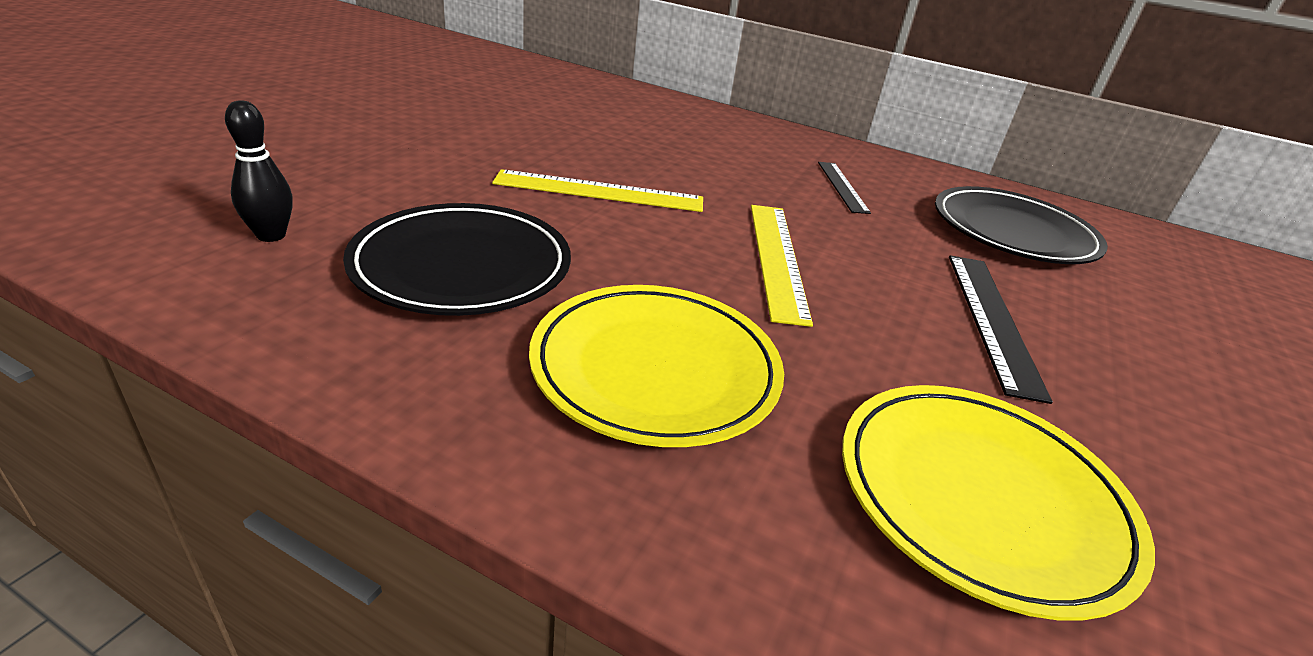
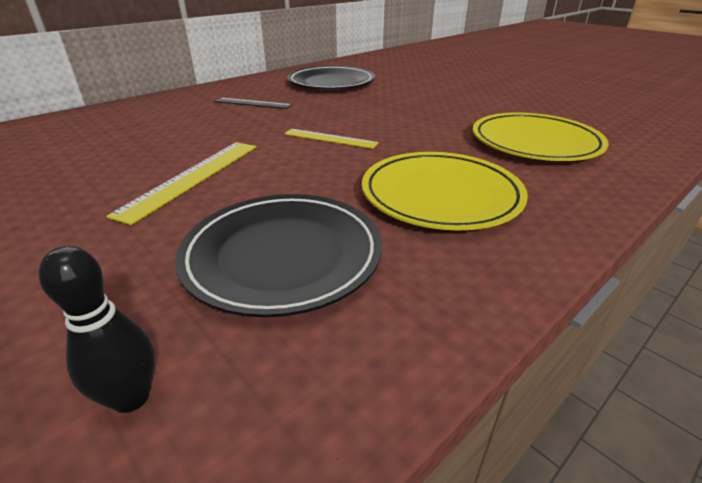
camera: 65 degrees left, 0 degrees up
(777, 258) = (330, 138): yellow ruler -> yellow ruler, size x0.65
(992, 319) = (408, 107): black ruler -> none

